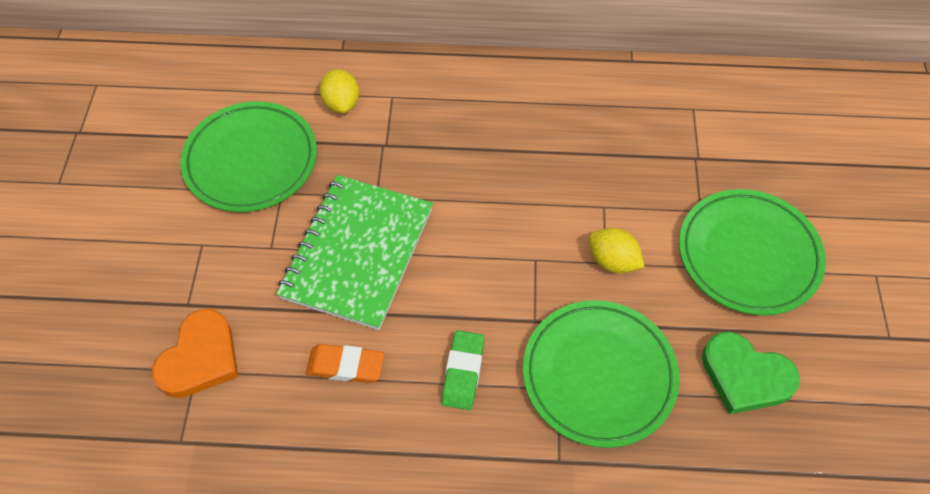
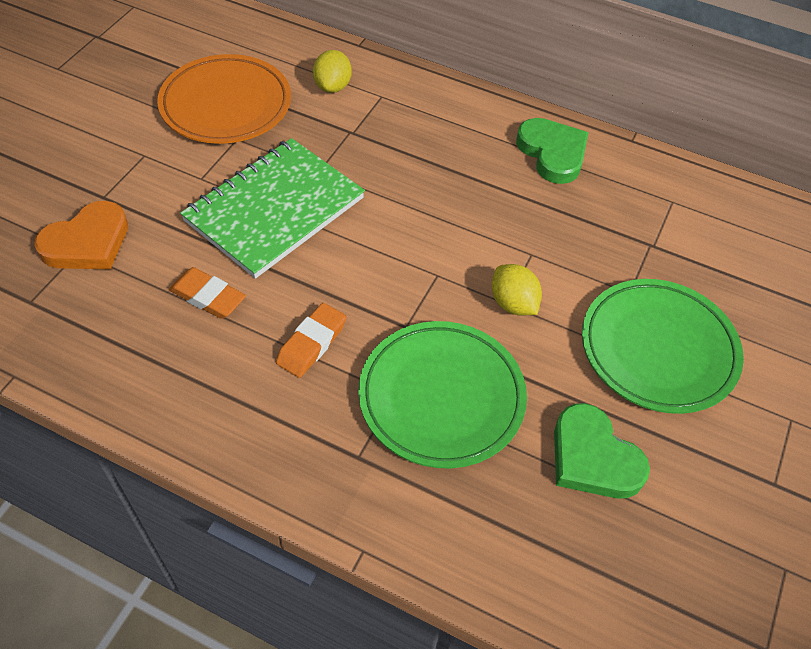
camera: 20 degrees right, 5 degrees down
(251, 161) = (226, 105): green plate -> orange plate
(463, 372) = (311, 343): green eraser -> orange eraser
(572, 99) = (552, 153): none -> green heart

